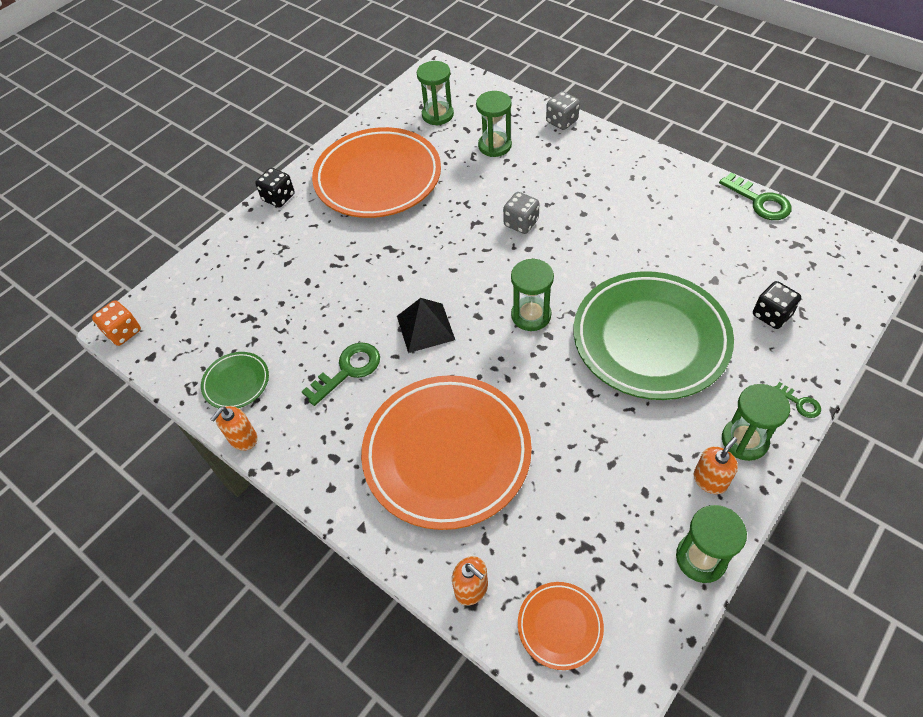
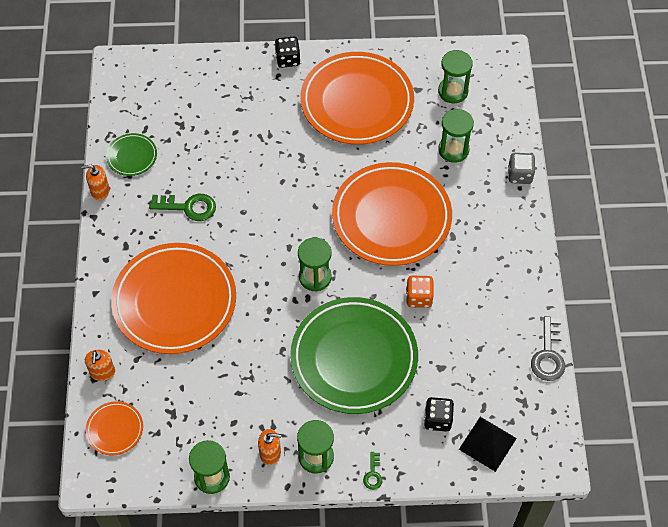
camera: 45 degrees right, 5 degrees up
(123, 332) = (116, 69): orange dice -> orange dice (419, 297)
(425, 327) = (255, 225): black pyramid -> black pyramid (487, 444)
(521, 223) = (391, 217): grey dice -> orange plate
(759, 201) = (548, 355): green key -> grey key

